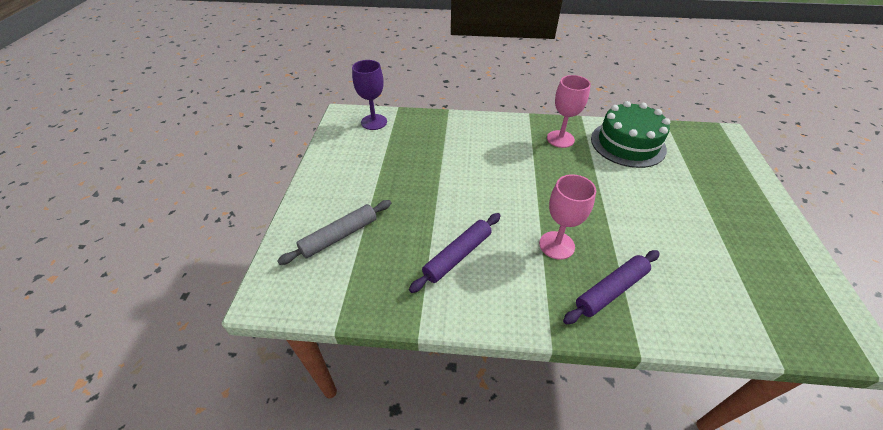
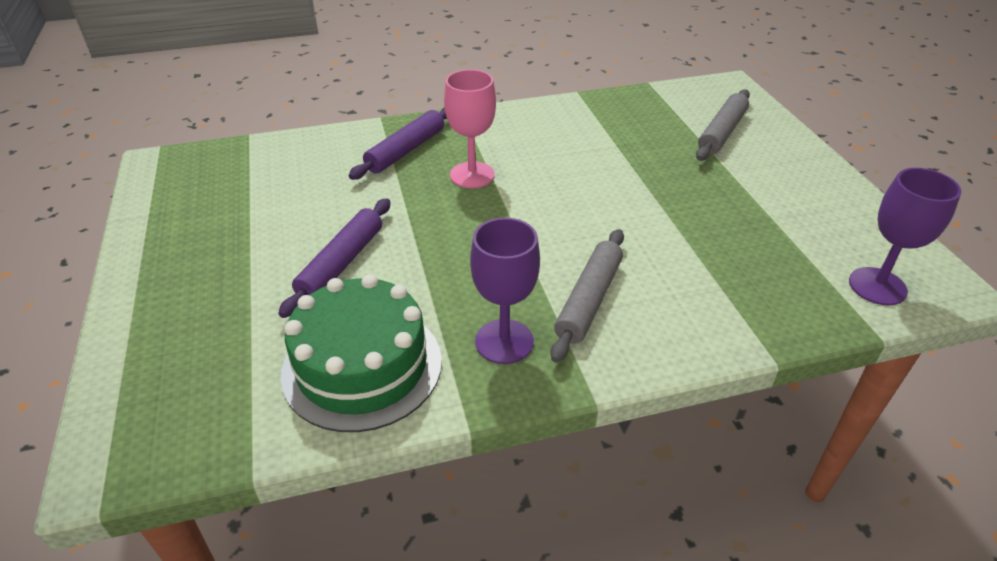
camera: 160 degrees right, 5 degrees down
(458, 256) = (580, 143): purple rolling pin -> purple rolling pin (341, 263)
(513, 146) = (588, 300): none -> grey rolling pin
(560, 139) = (504, 341): pink goblet -> purple goblet

